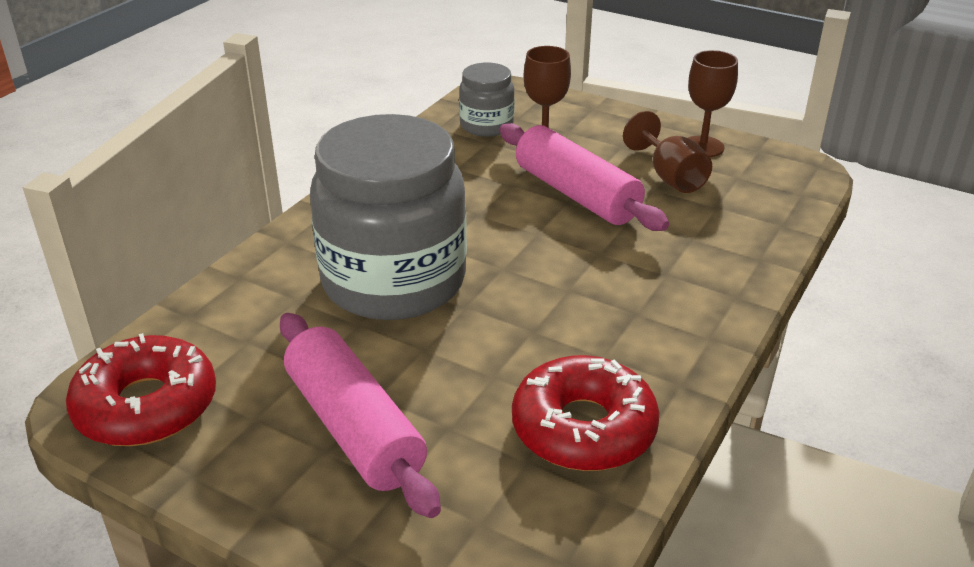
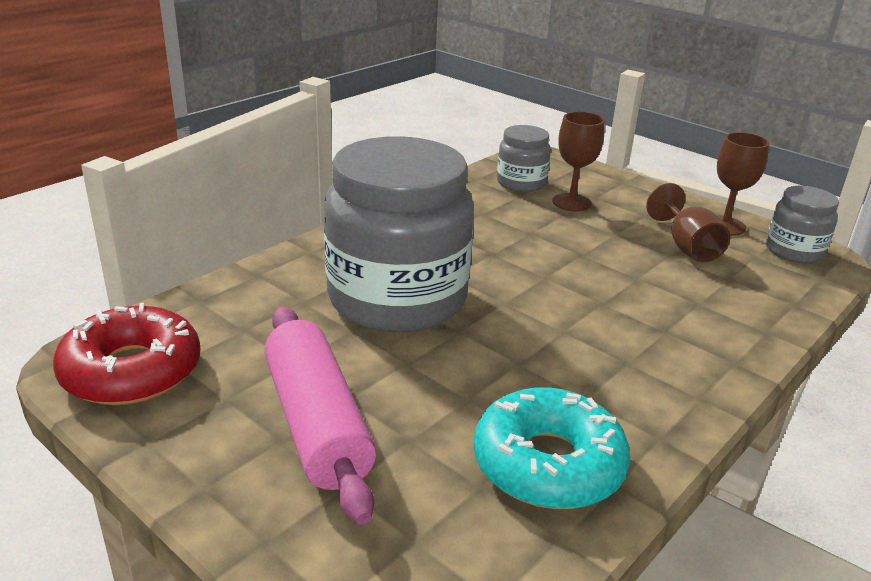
camera: 10 degrees right, 5 degrees down
(577, 194) = (592, 249): pink rolling pin -> none
(583, 428) = (548, 464): red donut -> turquoise donut
(774, 166) = (794, 251): none -> grey jar

